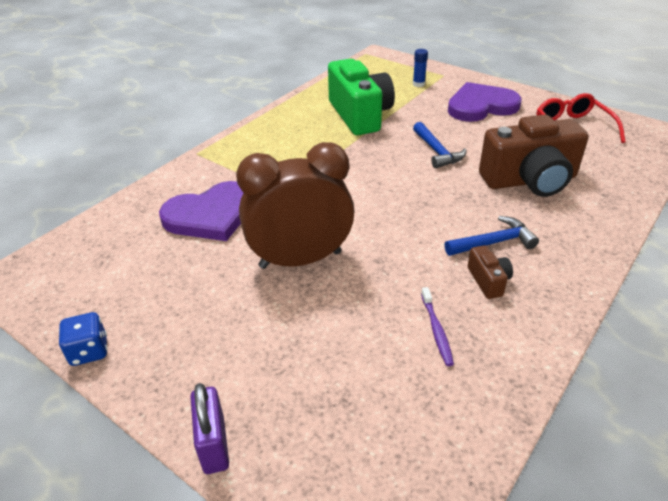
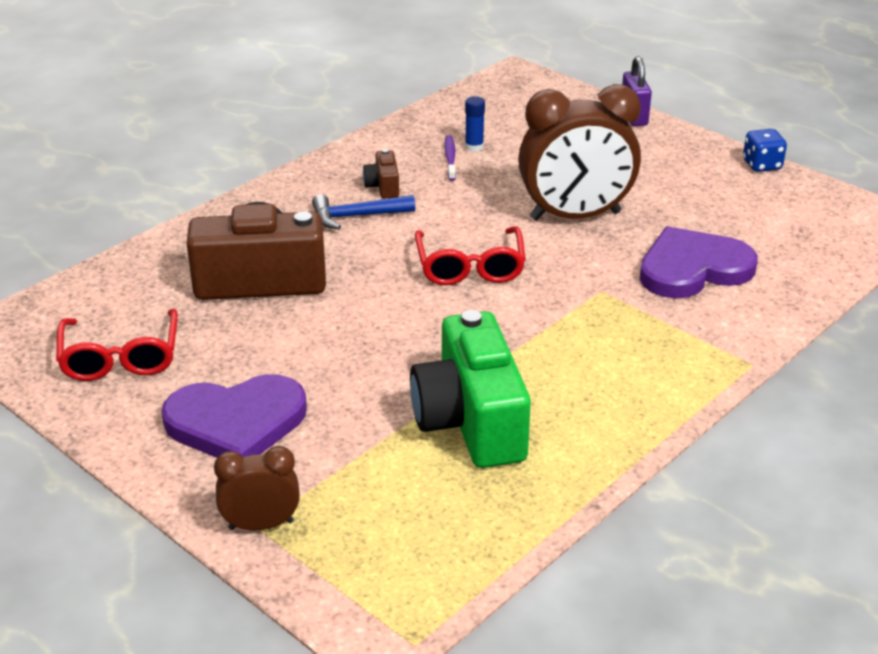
camera: 175 degrees left, 5 degrees down
(382, 203) = (470, 266): none -> red glasses
(418, 84) = (326, 499): blue glue stick -> blue glue stick (474, 147)
(437, 151) = (365, 334): blue hammer -> none
(442, 75) = (261, 525): none -> brown clock

